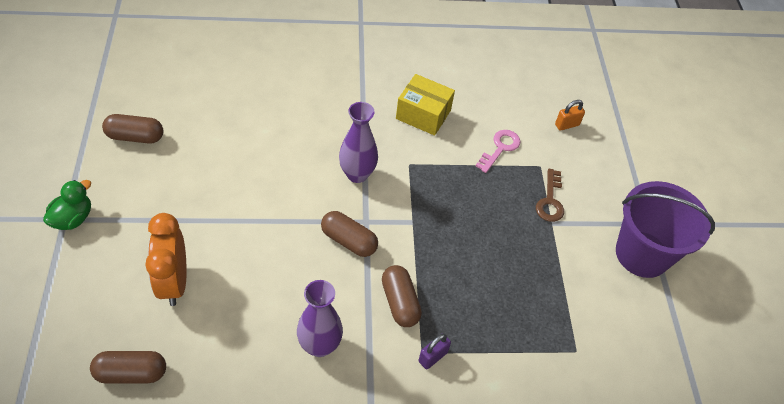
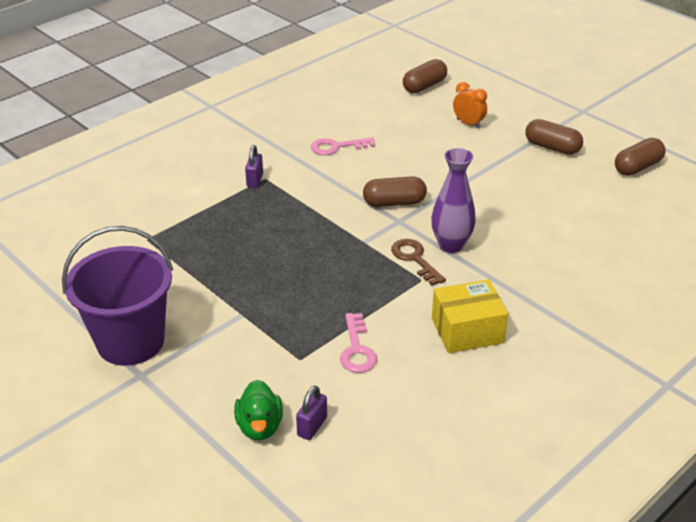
camera: 145 degrees right, 15 degrees down
(73, 218) = (579, 113): green duck -> green duck (260, 426)
(174, 282) = (468, 123): orange clock -> orange clock, size x0.60
(319, 345) = (337, 147): purple vase -> pink key
(400, 302) = (311, 193): brown capsule -> brown capsule (552, 147)
(550, 201) = (260, 332): brown key -> brown key (415, 259)
(567, 125) = (312, 426): orange padlock -> purple padlock

